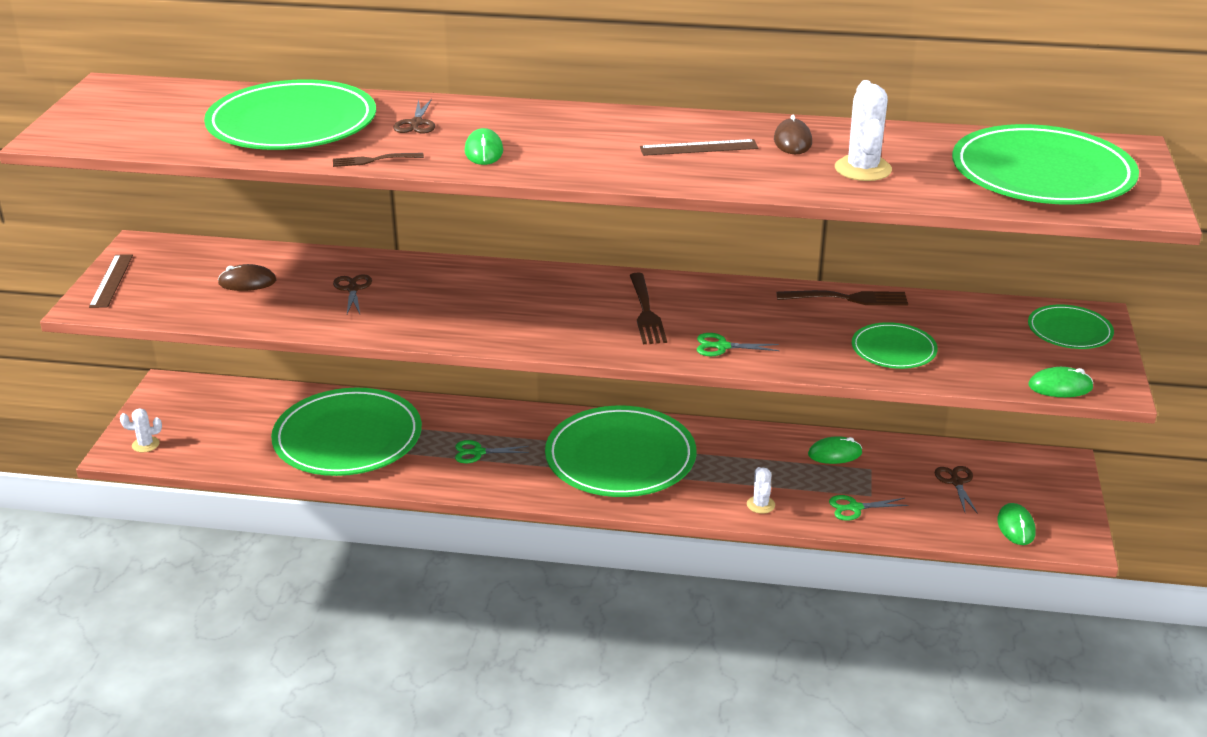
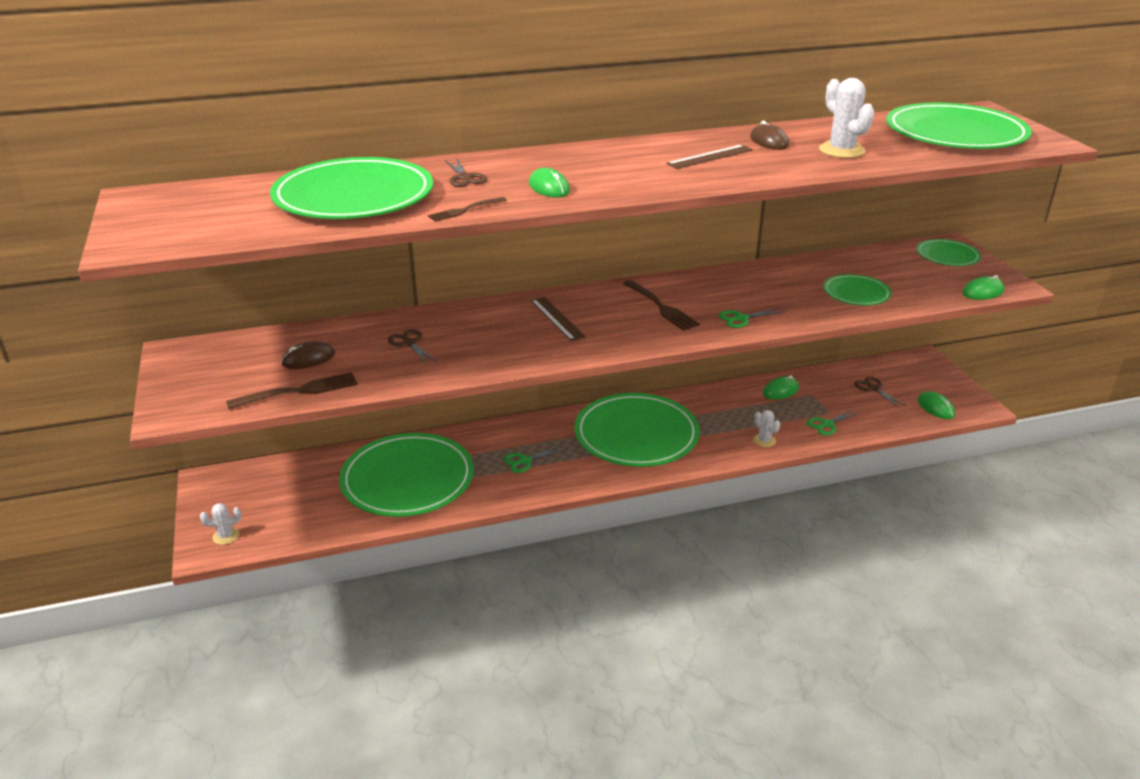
camera: 25 degrees left, 0 degrees up
(111, 280) = (173, 387): brown ruler -> brown ruler (557, 318)
(846, 299) = (789, 267): brown fork -> brown fork (297, 391)

